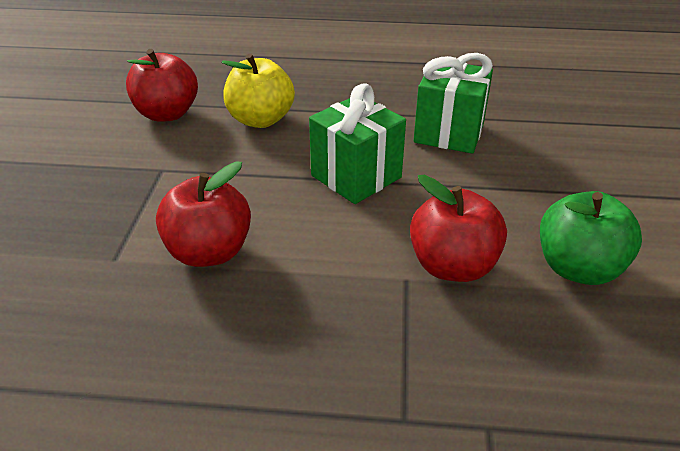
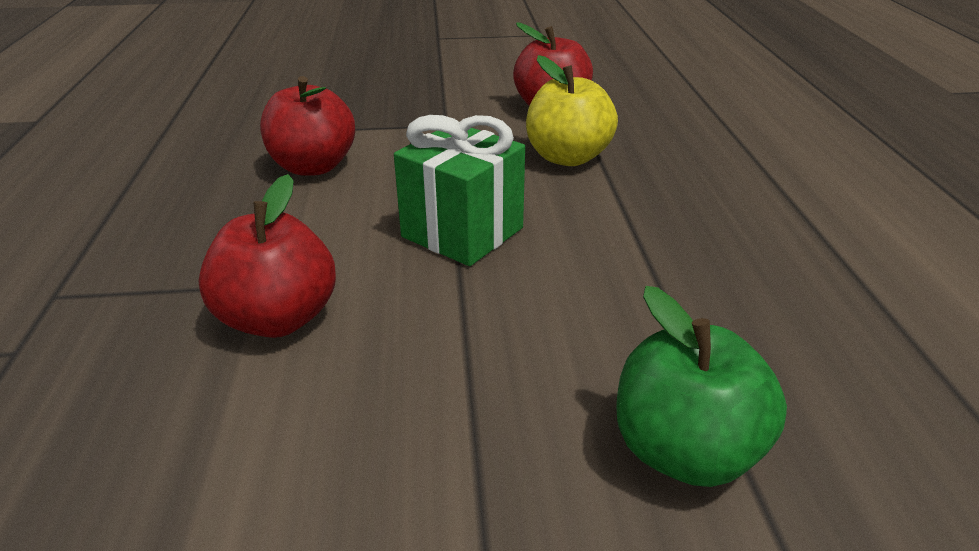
camera: 80 degrees right, 5 degrees down
(449, 133) = (612, 305): green gift -> none
(578, 268) = (261, 447): green apple -> green apple (685, 451)

